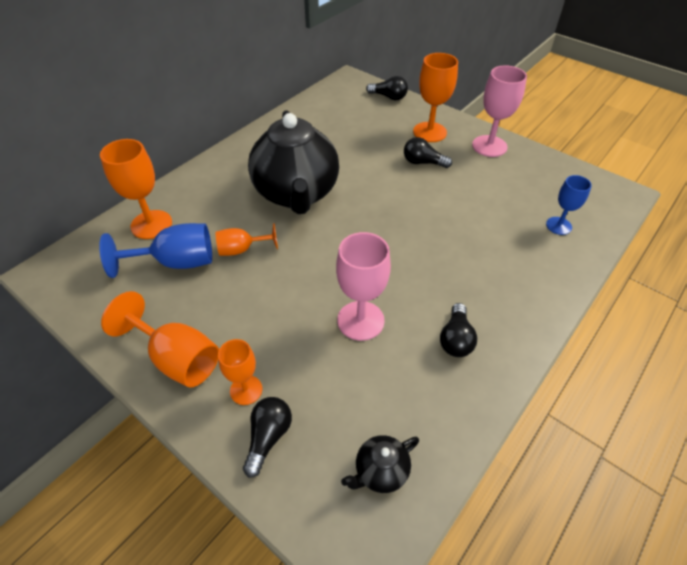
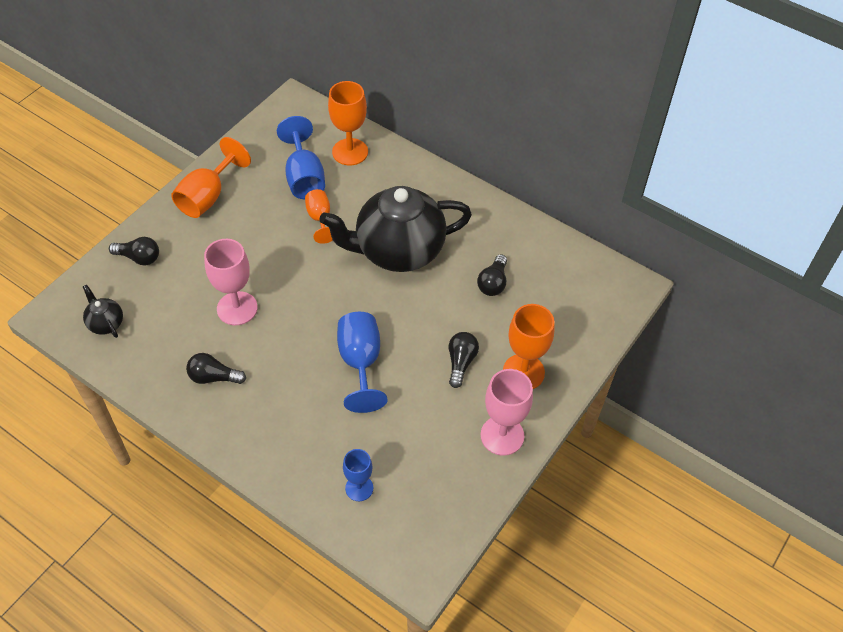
camera: 85 degrees right, 5 degrees up
(246, 390) = (177, 240): orange goblet -> none
(388, 97) = (597, 329): black light bulb -> black light bulb (493, 283)
(427, 222) = (360, 362): none -> blue goblet

